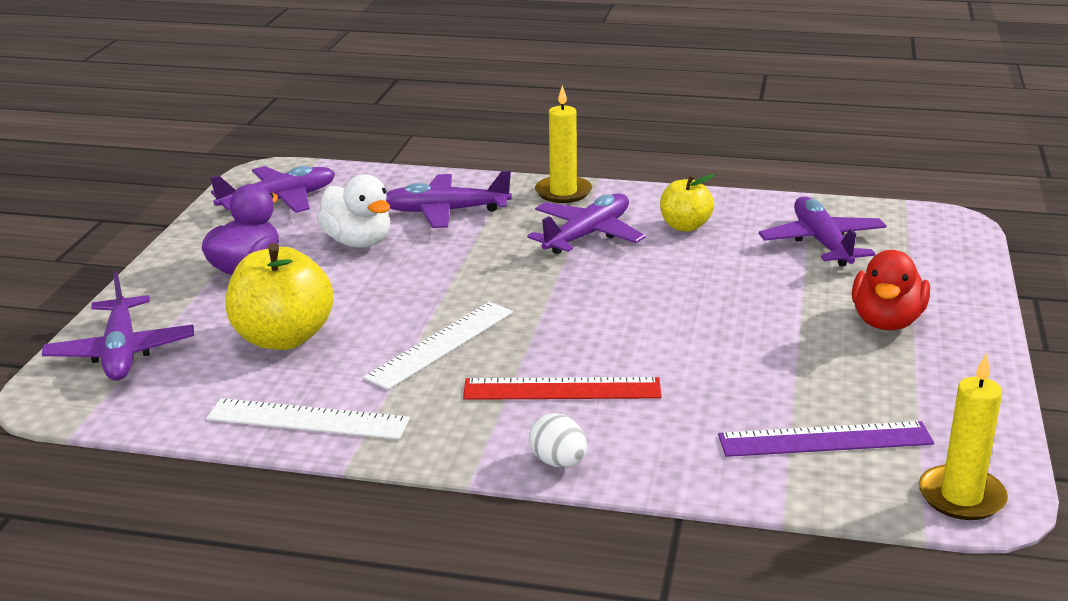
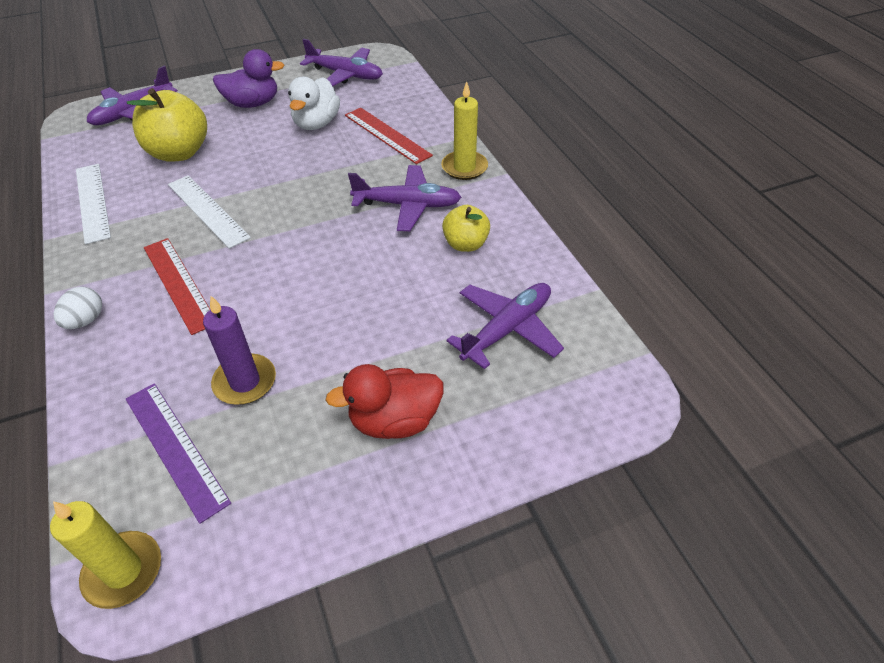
camera: 55 degrees right, 20 degrees up
(441, 344) = (207, 210): white ruler -> white ruler turned 45 degrees clockwise
(445, 211) = (387, 135): purple plane -> red ruler
(765, 382) = (245, 382): none -> purple candle

